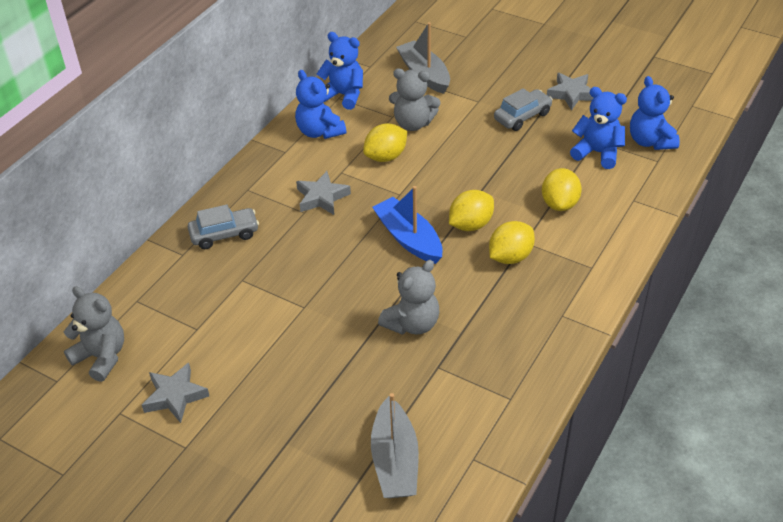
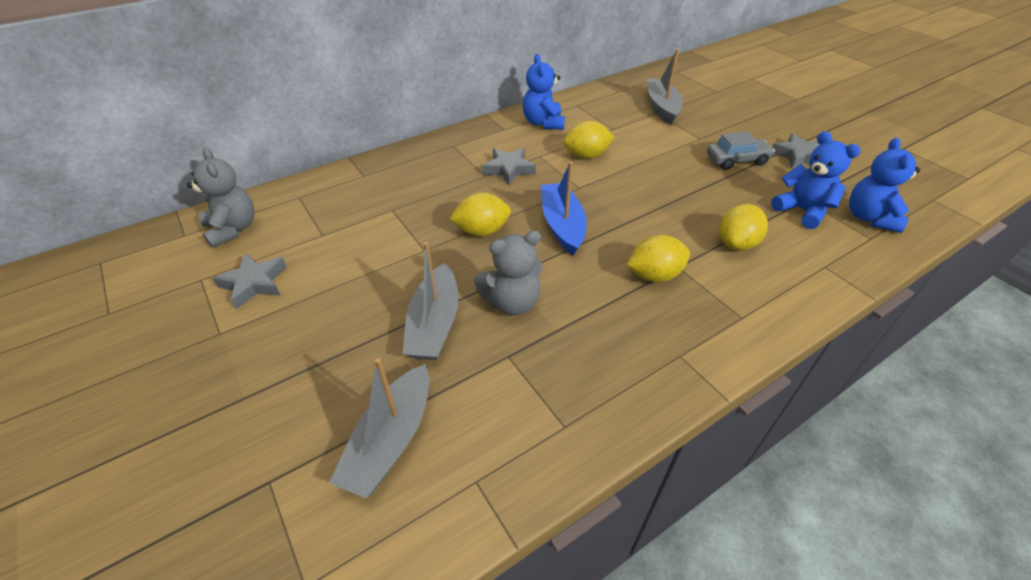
camera: 25 degrees right, 0 degrees up
(224, 234) = (408, 171): grey car -> none
(343, 95) = (582, 104): blue teddy bear -> none
(362, 366) = (434, 324): none -> grey boat
(413, 123) = (628, 138): grey teddy bear -> none
(470, 225) = (630, 233): yellow lemon -> yellow lemon (482, 231)

